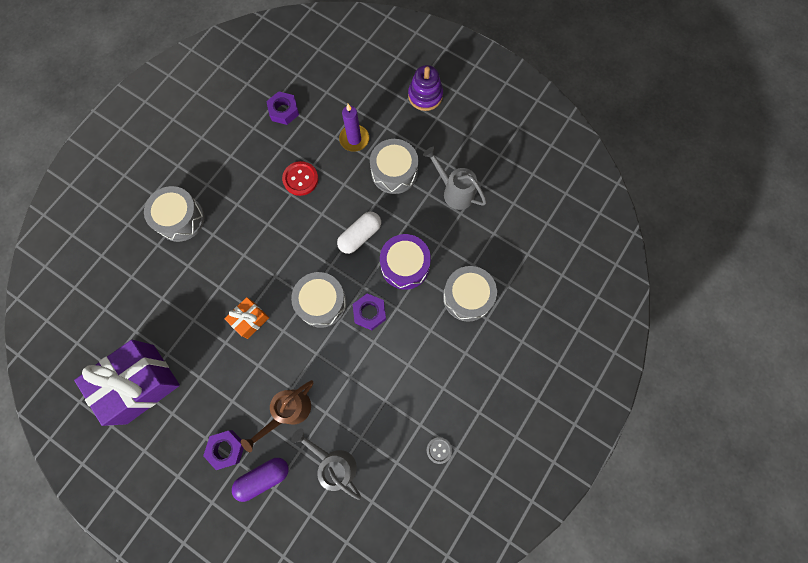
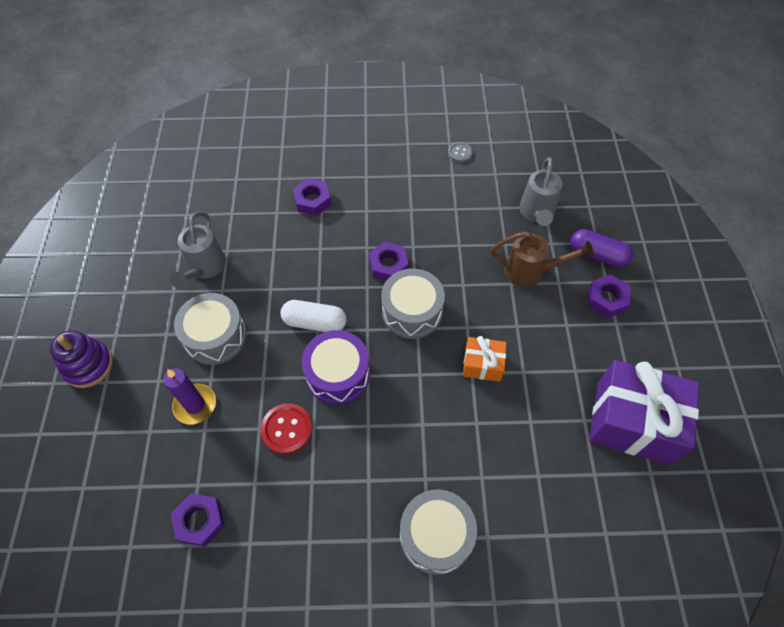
camera: 125 degrees left, 15 degrees down
(405, 265) = (318, 264): purple drum -> purple drum (337, 374)
(467, 297) = (312, 200): grey drum -> purple nut

